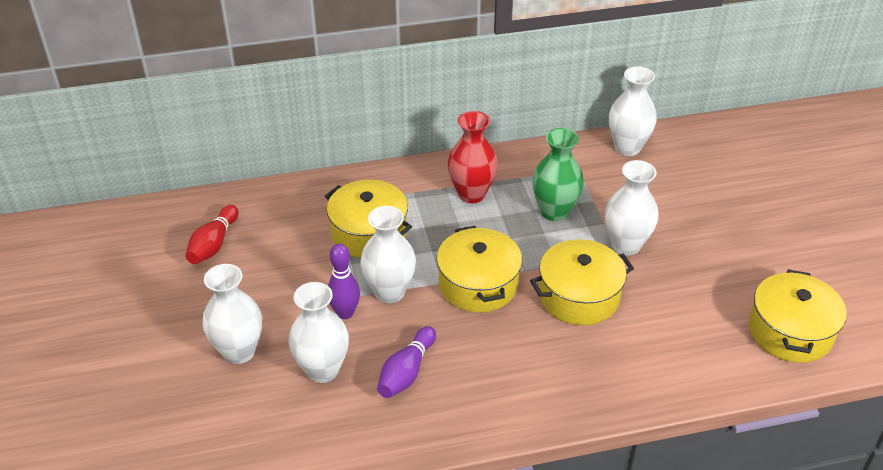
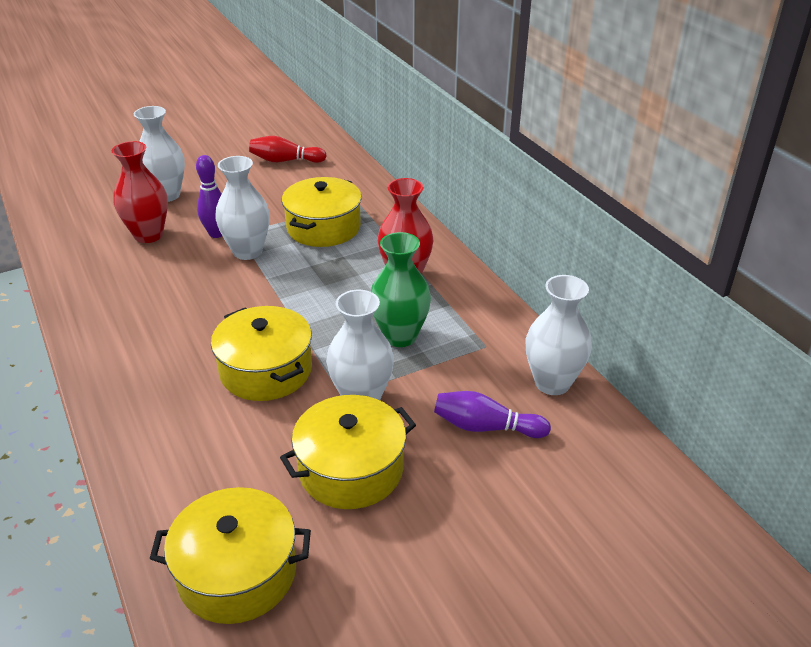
camera: 75 degrees right, 5 degrees down
(322, 370) = (148, 235): white vase -> red vase
(406, 372) = (148, 277): purple bowling pin -> purple bowling pin (486, 427)
(478, 284) = (269, 300): yellow pot -> yellow pot (351, 469)

